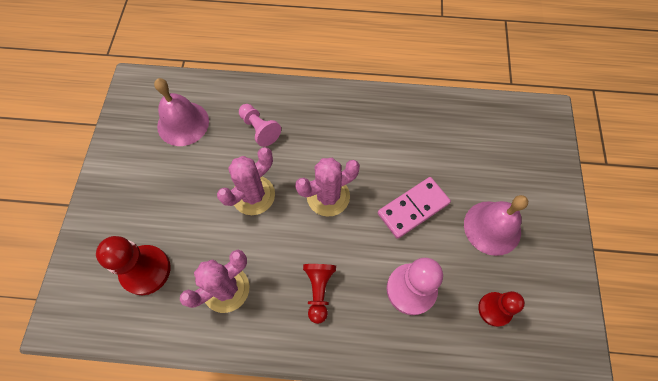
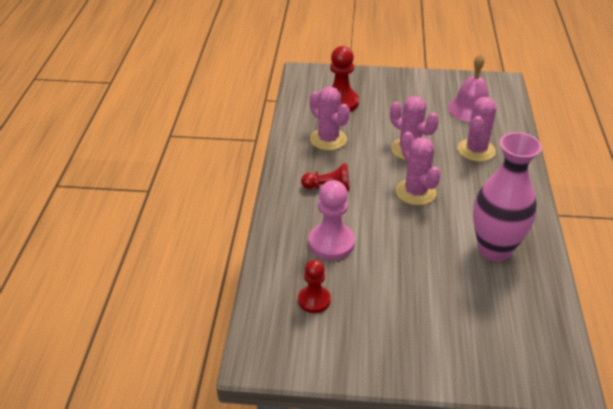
camera: 90 degrees right, 25 degrees down
(259, 129) = (476, 150): pink pawn -> pink cactus
(409, 137) = (494, 249): none -> pink vase
(413, 208) = (412, 248): pink domino -> none
(492, 227) = (399, 308): pink bell -> none

